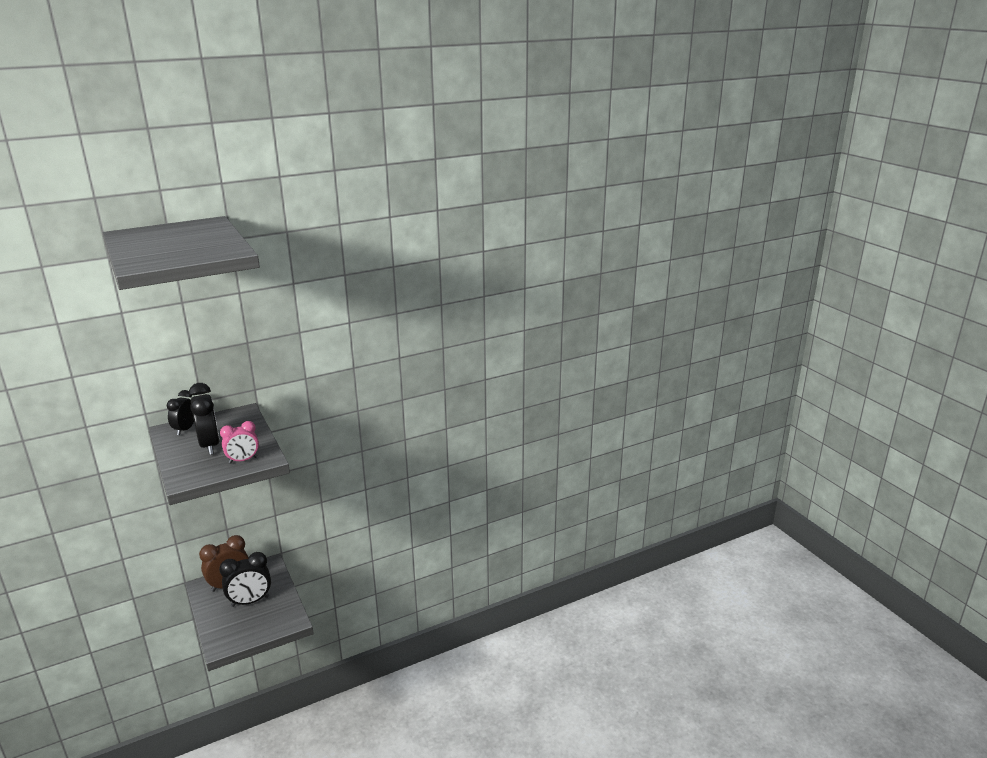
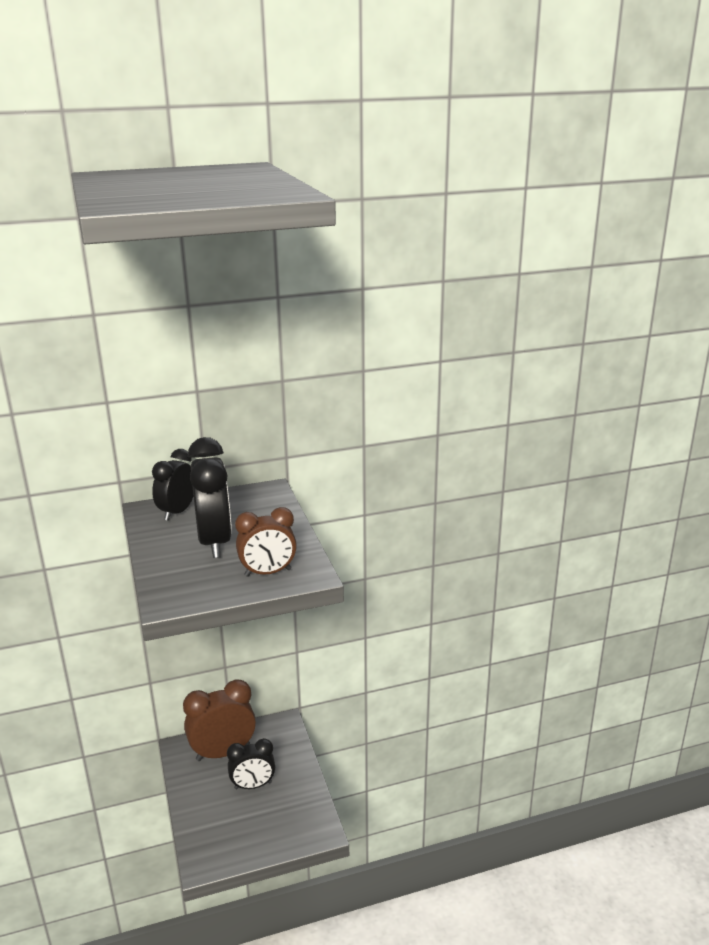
camera: 10 degrees right, 0 degrees up
(243, 460) = (268, 572): pink clock -> brown clock
(250, 601) = (253, 785): black clock -> black clock, size x0.65

